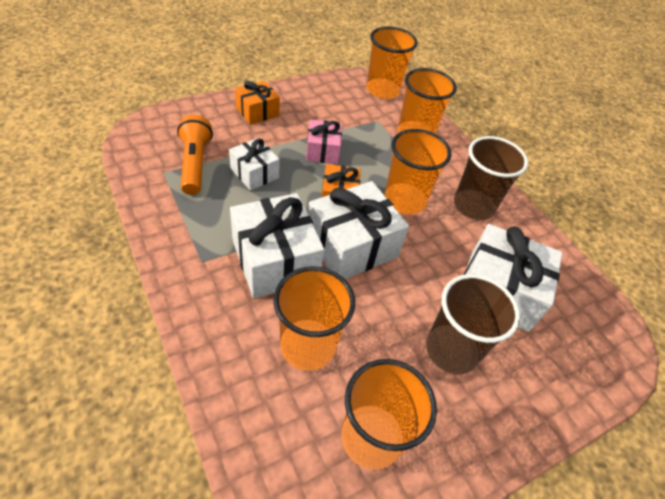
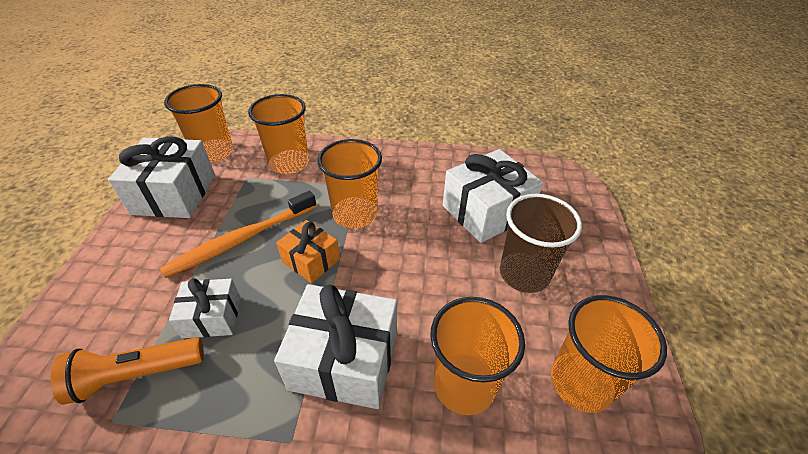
camera: 50 degrees left, 5 degrees down
(195, 164) = (136, 375): orange flashlight -> orange flashlight turned 45 degrees counterclockwise
(257, 112) = (126, 266): orange gift -> none
(322, 151) = (241, 240): pink gift -> orange toothbrush
(351, 246) = (375, 283): white gift -> white gift (174, 194)
(473, 206) = (397, 175): brown cup -> none

